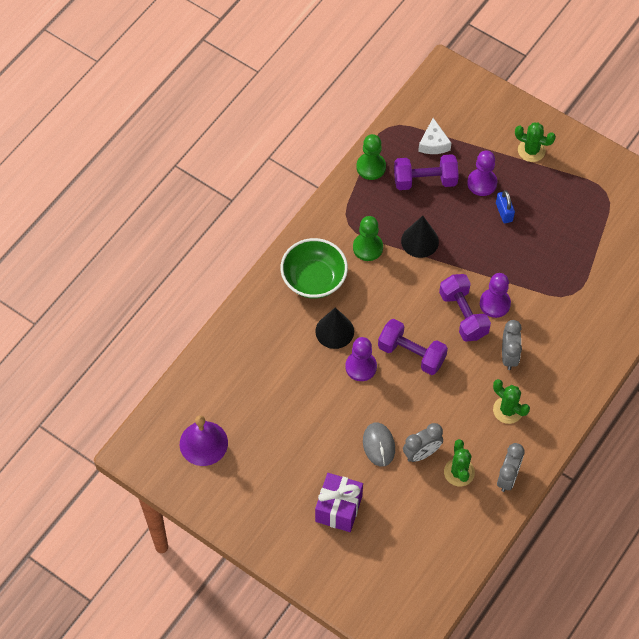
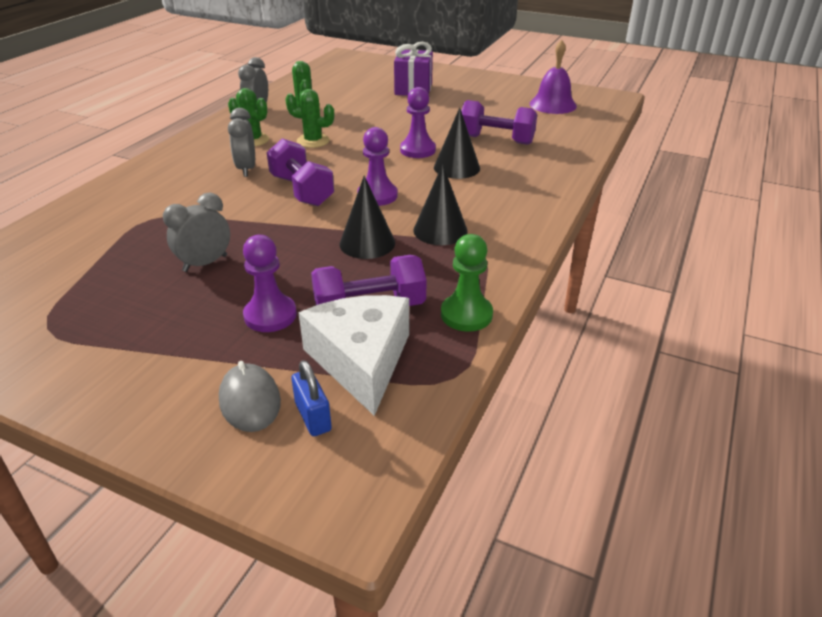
camera: 170 degrees right, 25 degrees down
(314, 279) = (500, 199): green bowl -> none
(367, 247) = (440, 230): green pawn -> black cone
(378, 445) = (385, 115): grey mouse -> grey mouse (250, 401)
(411, 354) = (362, 161): purple dumbbell -> purple dumbbell (496, 140)
(421, 453) = (342, 115): grey clock -> grey clock (205, 263)
(433, 143) = (361, 360): white cheese -> white cheese, size x1.79
(495, 303) = (260, 202): purple pawn -> purple pawn (377, 196)
(504, 212) = (236, 285): blue padlock -> blue padlock (313, 417)
(531, 150) = (169, 372): green cactus -> green cactus (313, 141)

